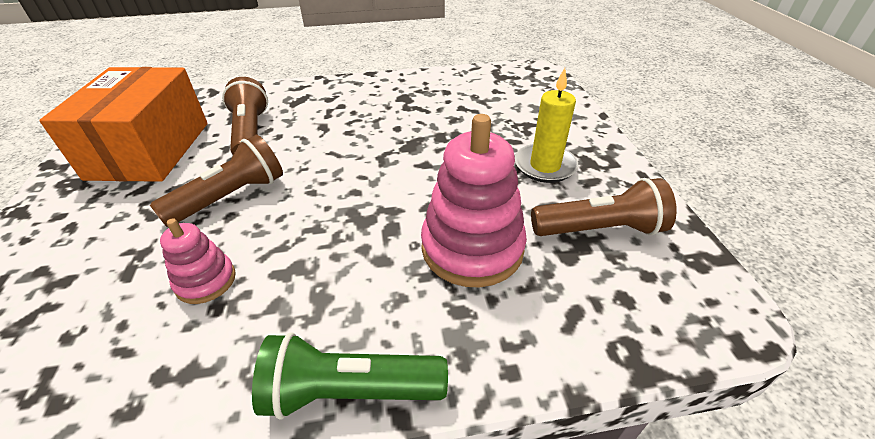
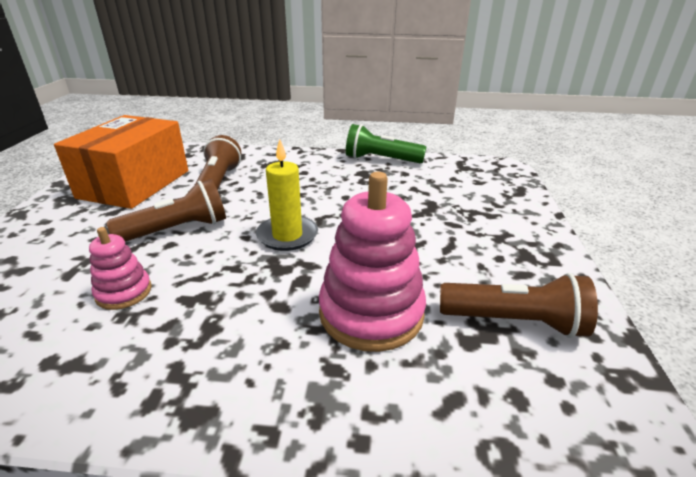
camera: 15 degrees right, 10 degrees down
(350, 391) = (196, 418): green flashlight -> green flashlight (381, 160)
(545, 166) = (477, 251): yellow candle -> yellow candle (287, 235)

